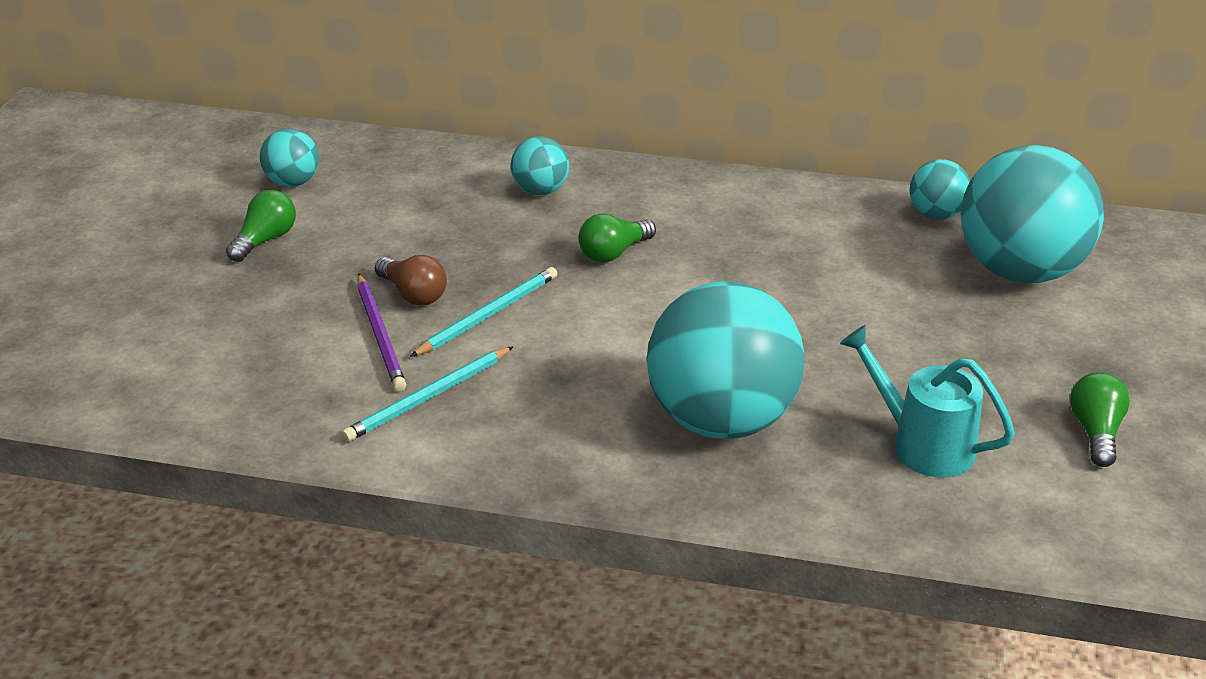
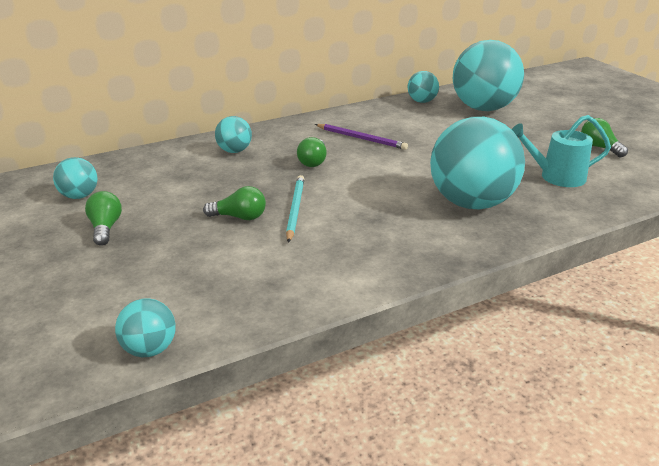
camera: 40 degrees left, 5 degrees down
(131, 408) = (149, 349): none -> turquoise ball
(380, 335) = (251, 242): purple pencil -> purple pencil (361, 138)
(413, 294) = (239, 217): brown light bulb -> green light bulb
(428, 397) = (325, 257): turquoise pencil -> none

